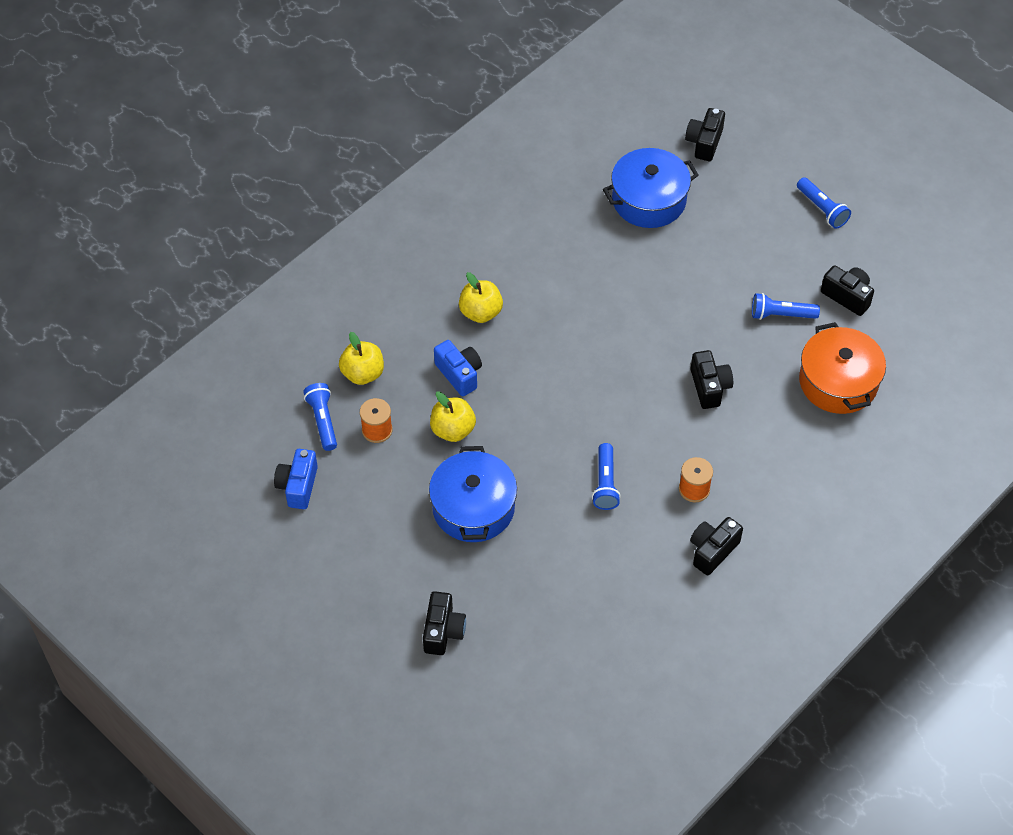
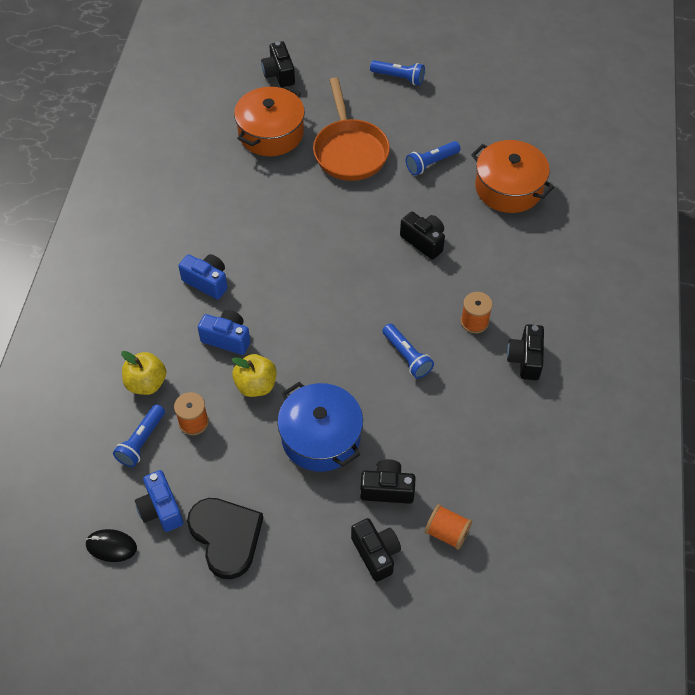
camera: 35 degrees left, 0 degrees up
(238, 492) = (111, 546): none -> black mouse
(323, 421) = (141, 441): blue flashlight -> blue flashlight turned 105 degrees counterclockwise
(333, 541) = (226, 537): none -> black heart
(481, 312) = (207, 282): yellow apple -> blue camera
(516, 652) = (447, 533): none -> orange spool
(649, 200) = (271, 133): blue pot -> orange pot
(711, 259) = (350, 151): none -> orange pan
(847, 296) = (465, 126): black camera -> black camera (387, 489)

